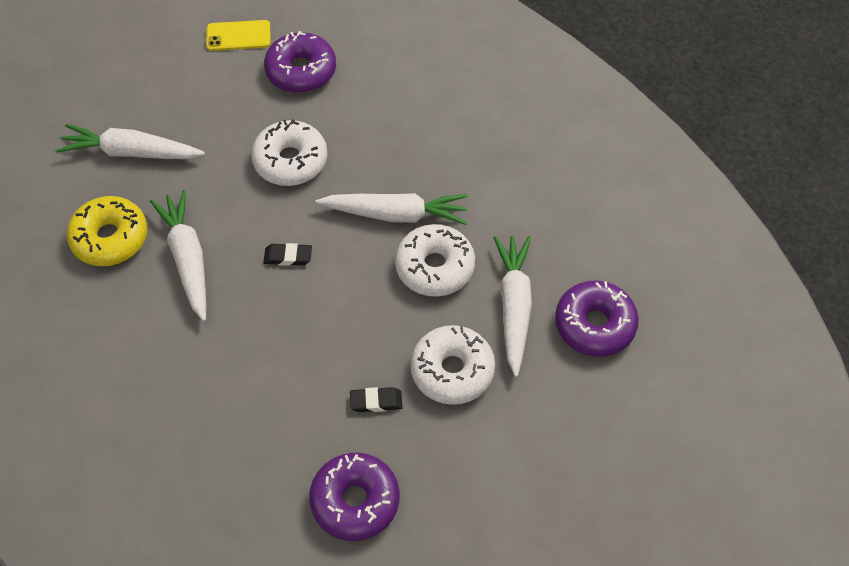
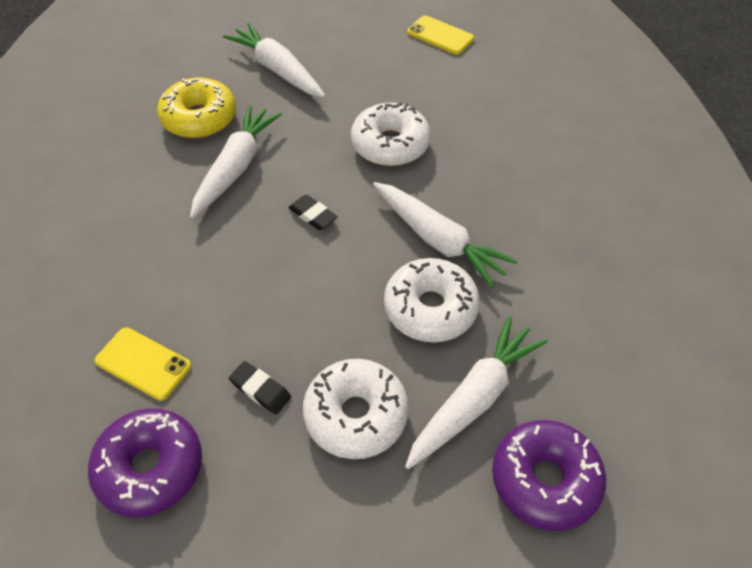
camera: 40 degrees right, 5 degrees down
(277, 445) = (143, 363): none -> yellow phone
(301, 71) = (466, 85): purple donut -> none

